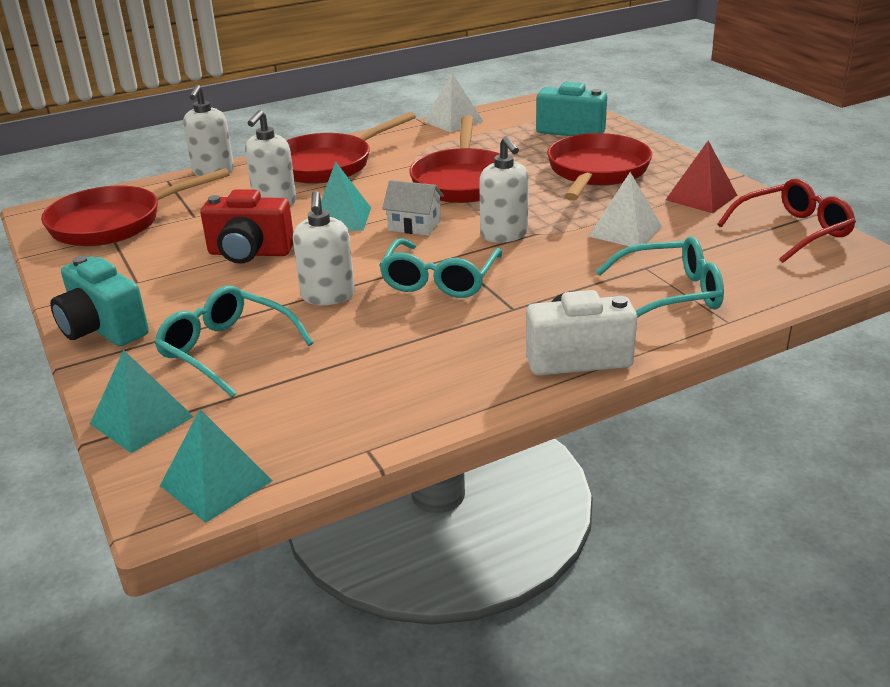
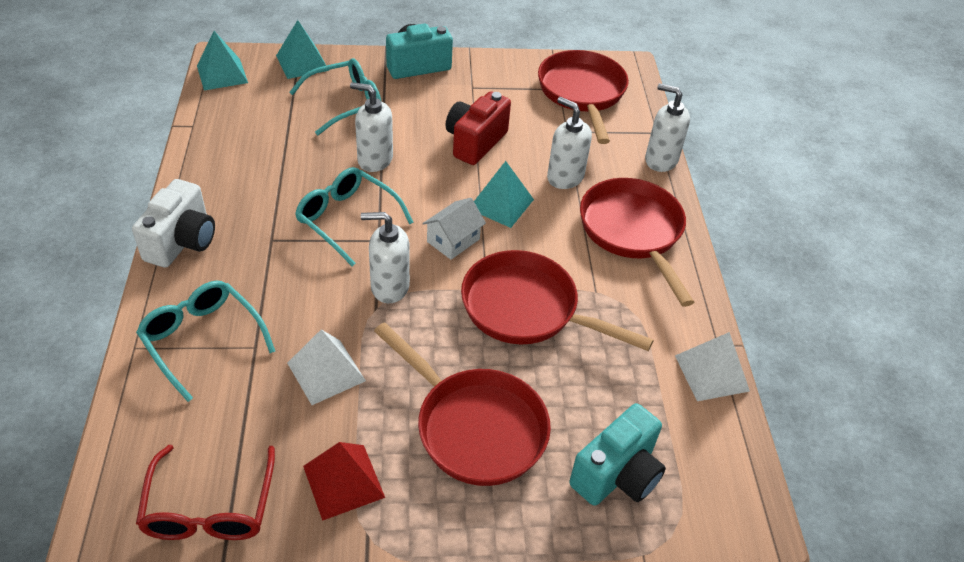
camera: 110 degrees right, 15 degrees up
(672, 293) = (201, 339): turquoise glasses -> turquoise glasses turned 120 degrees clockwise

